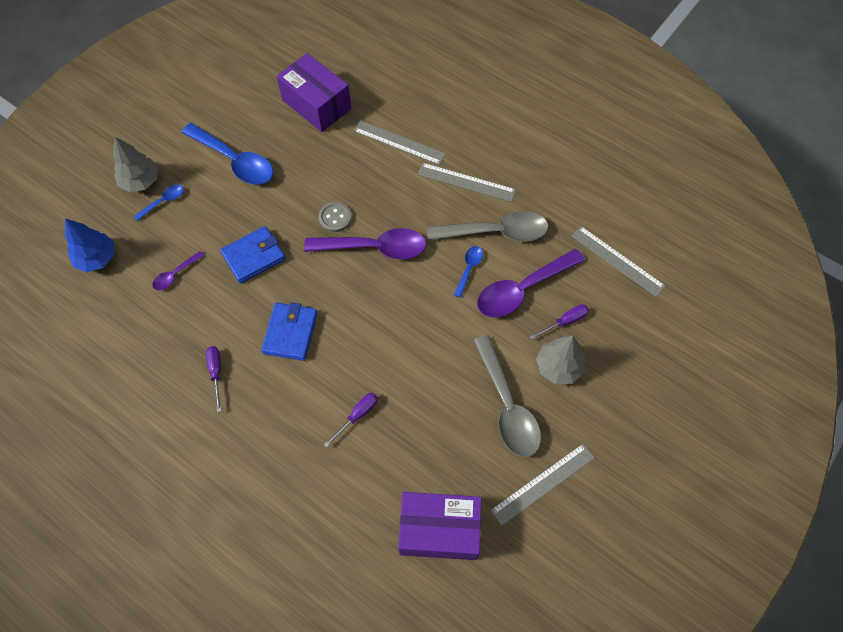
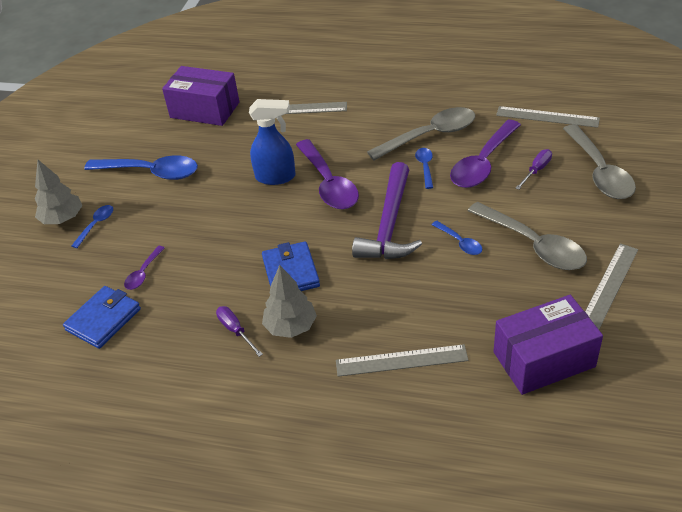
camera: 20 degrees left, 20 degrees down
(97, 258) = (50, 291): blue tree -> none
(254, 256) = (215, 231): blue wallet -> blue wallet (103, 319)
(335, 218) = (276, 177): grey button -> blue spray bottle
(357, 416) = (400, 307): purple screwdriver -> none
(375, 248) = (328, 184): purple spoon -> purple spoon turned 90 degrees clockwise
(400, 321) = (389, 224): none -> purple hammer
(446, 371) = (460, 242): none -> blue spoon
(466, 182) = (379, 113): grey ruler -> grey ruler (401, 360)
(558, 367) = (555, 201): grey tree -> grey tree (290, 327)
(621, 352) = (599, 172): none -> grey spoon

